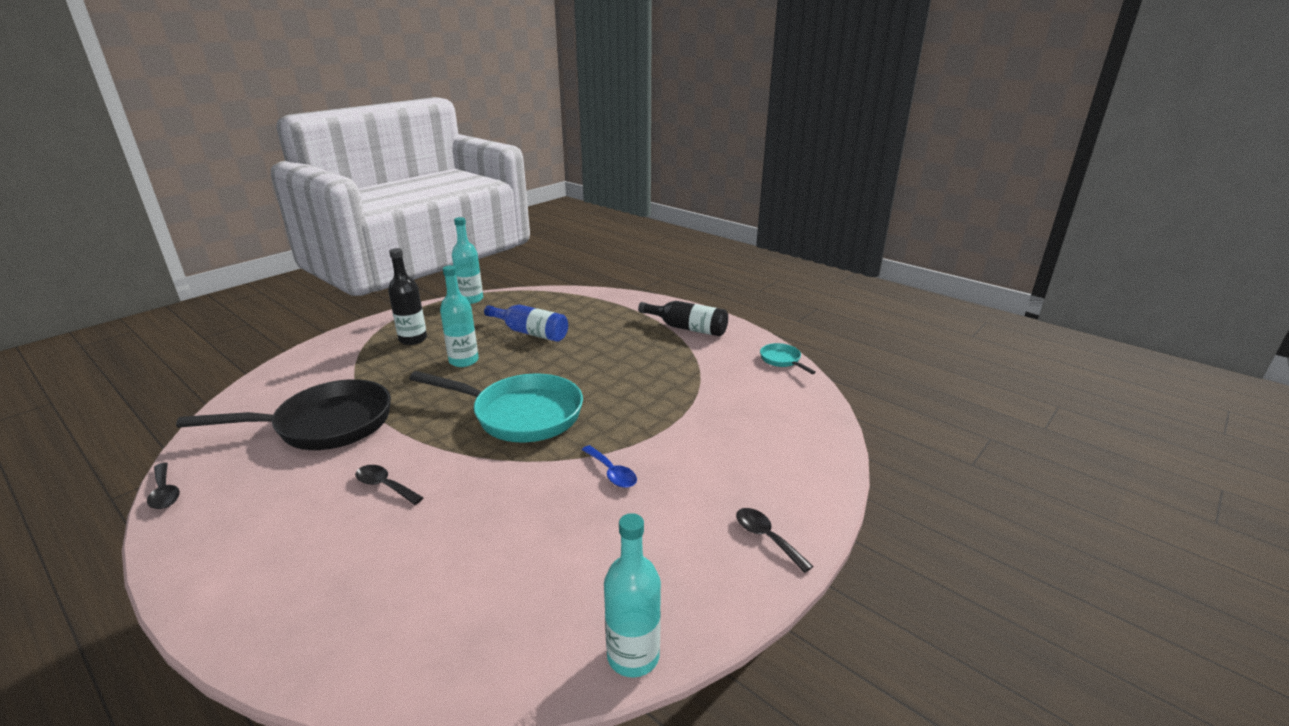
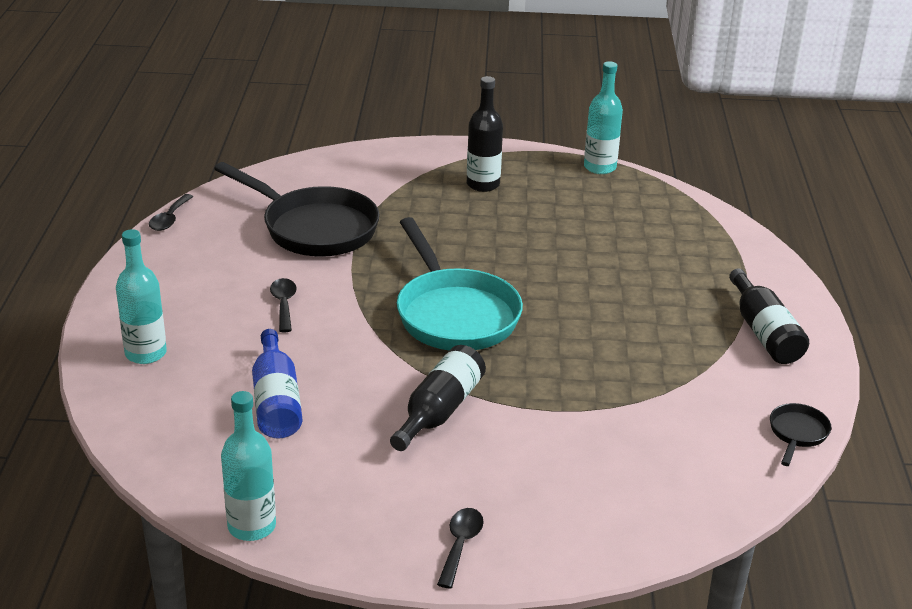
camera: 50 degrees right, 5 degrees up
(463, 361) = (490, 233): turquoise bottle -> turquoise bottle (146, 353)
(530, 332) = (594, 239): blue bottle -> blue bottle (276, 401)
(612, 473) = (439, 411): blue spoon -> black bottle
(782, 360) = (797, 434): turquoise pan -> black pan

